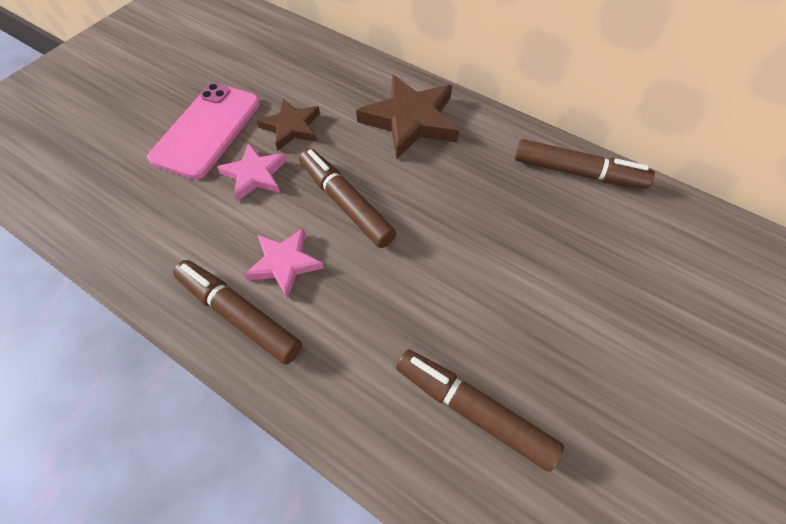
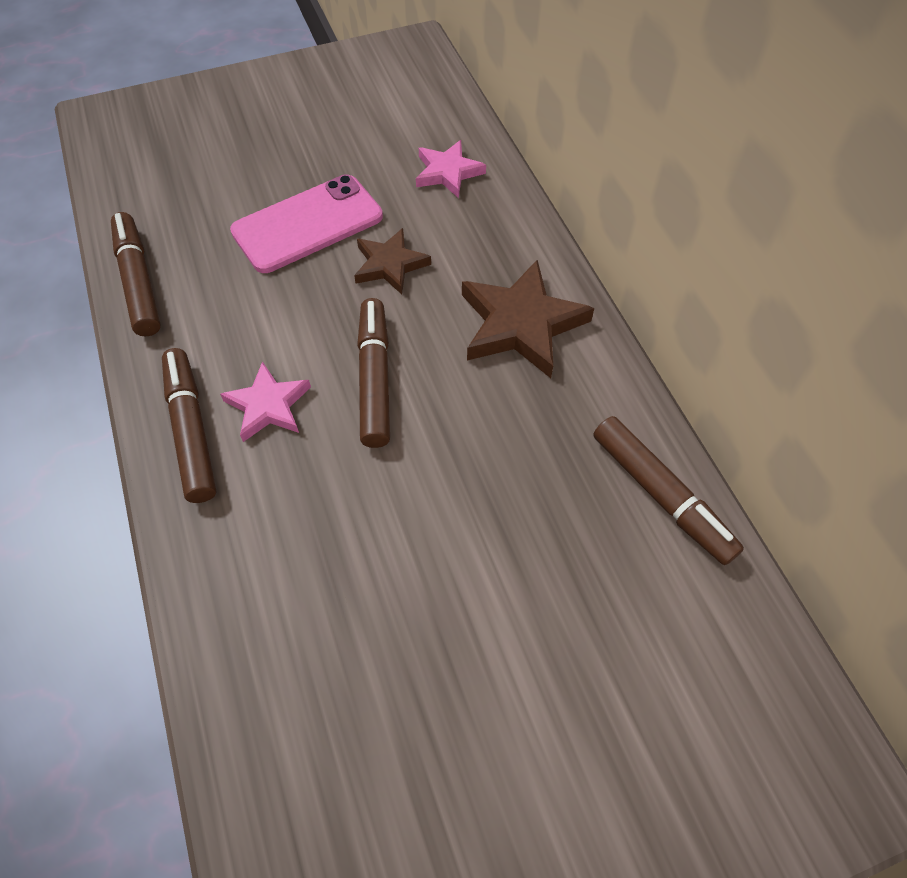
camera: 35 degrees right, 0 degrees up
(255, 175) = (314, 297): pink star -> pink star (448, 172)
(473, 410) = (316, 662): brown marker -> brown marker (139, 281)

